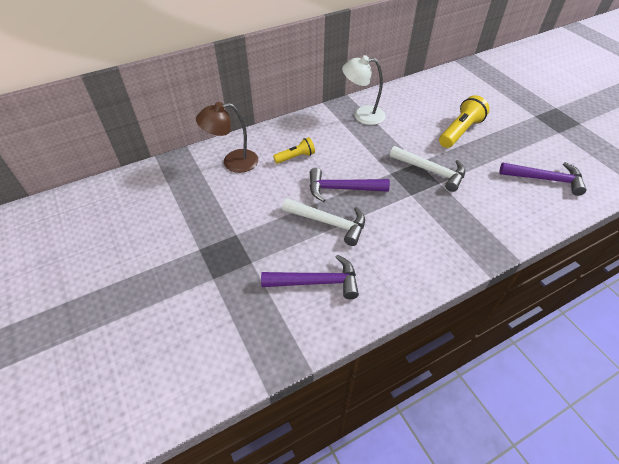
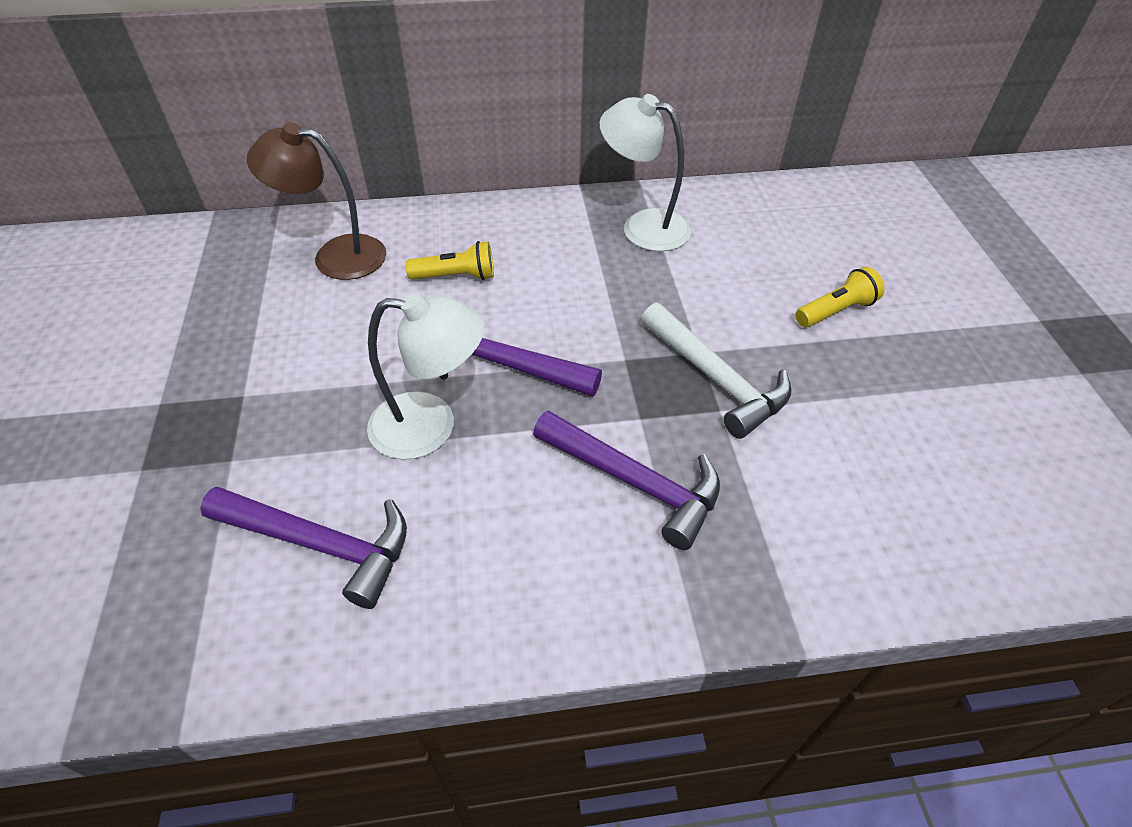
camera: 20 degrees right, 0 degrees up
(329, 223) = (431, 426): white hammer -> white lamp
(460, 131) = (836, 311): yellow flashlight -> yellow flashlight, size x0.61
(545, 179) = (985, 475): purple hammer -> purple hammer (635, 482)

